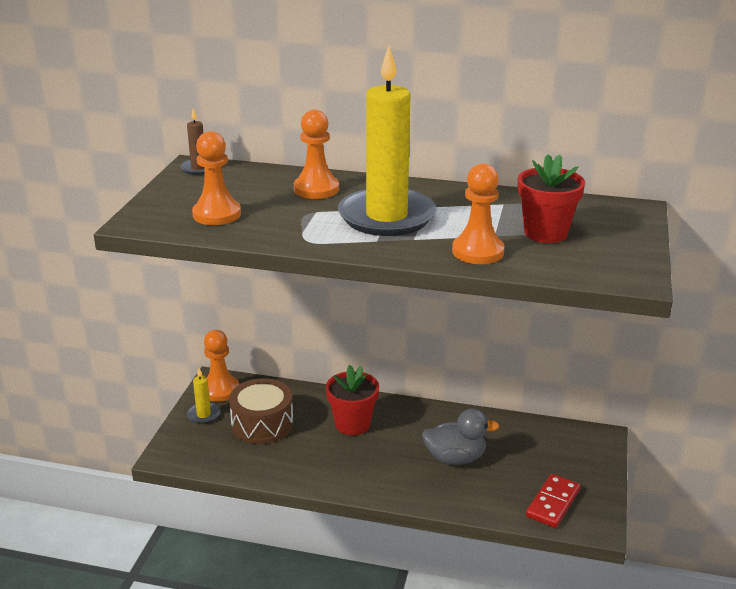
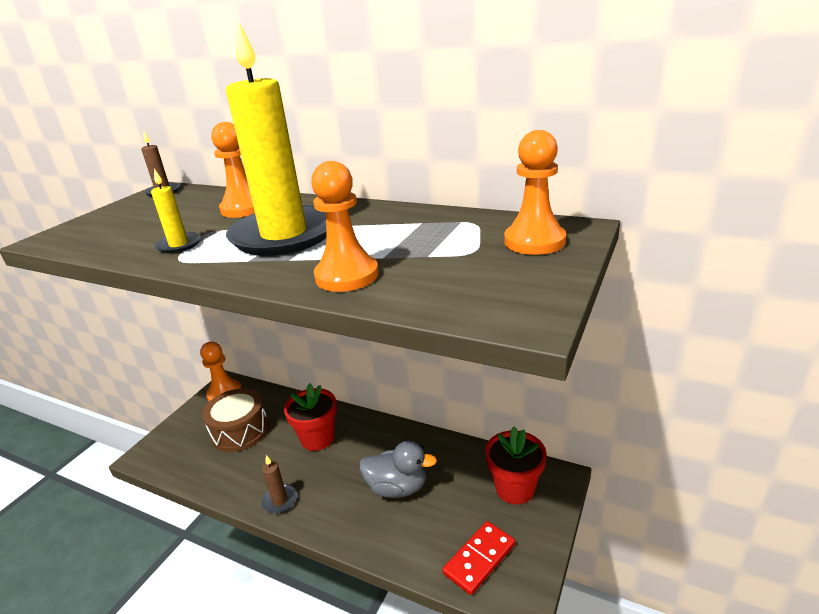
camera: 15 degrees right, 0 degrees up
(204, 415) = (197, 417): yellow candle -> yellow candle (179, 245)
(217, 214) = (125, 232): orange pawn -> orange pawn (534, 241)
(343, 479) = (279, 500): none -> brown candle
(545, 233) = (445, 255): red flower pot -> red flower pot (514, 488)

